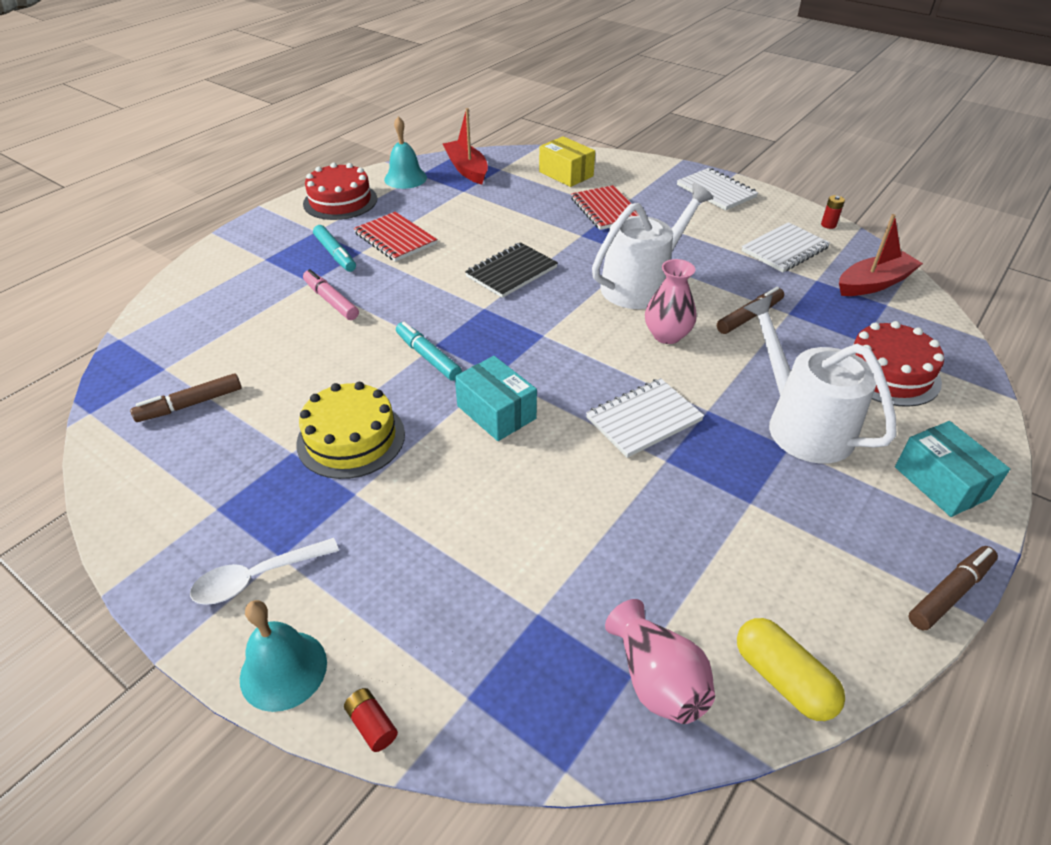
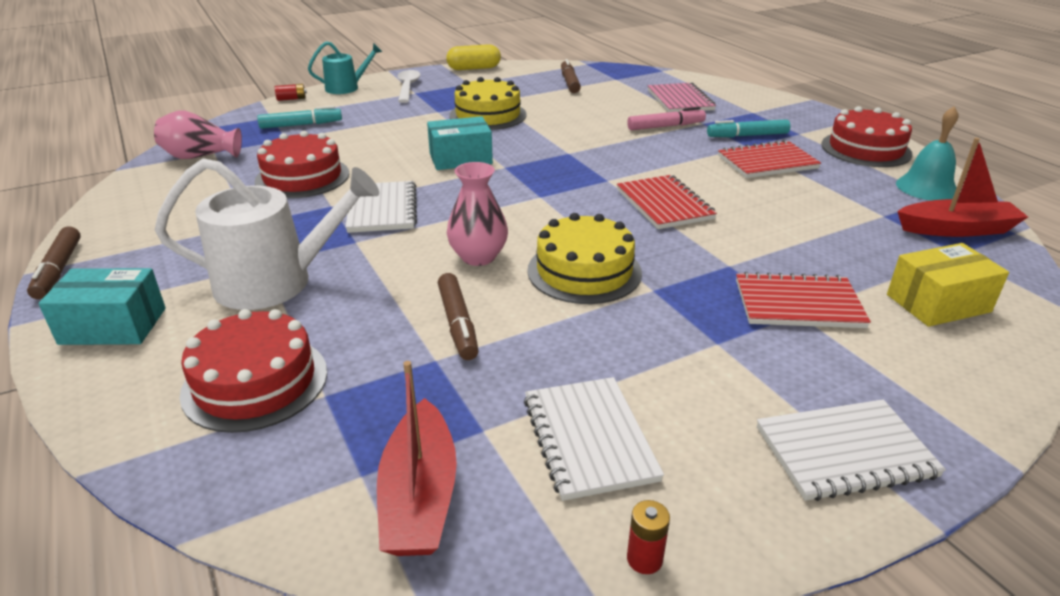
camera: 115 degrees right, 10 degrees down
(241, 306) = (680, 100): none -> pink notebook
(283, 670) = (346, 88): turquoise bell -> turquoise watering can
(428, 357) = (553, 147): turquoise marker -> turquoise marker (301, 125)
(511, 272) = (664, 204): black notebook -> red notebook
(629, 520) = (302, 177): none -> red cake
(641, 285) = (584, 271): white watering can -> yellow cake
(783, 679) = (137, 188): yellow capsule -> yellow capsule (474, 68)

